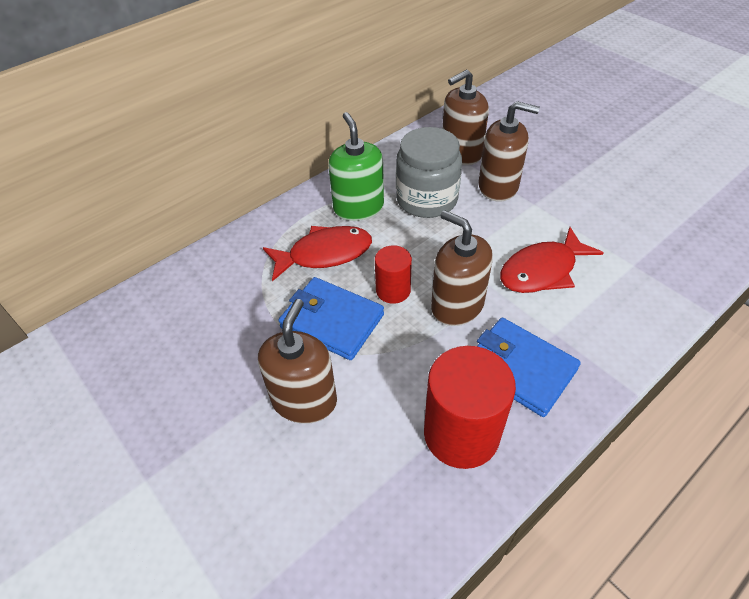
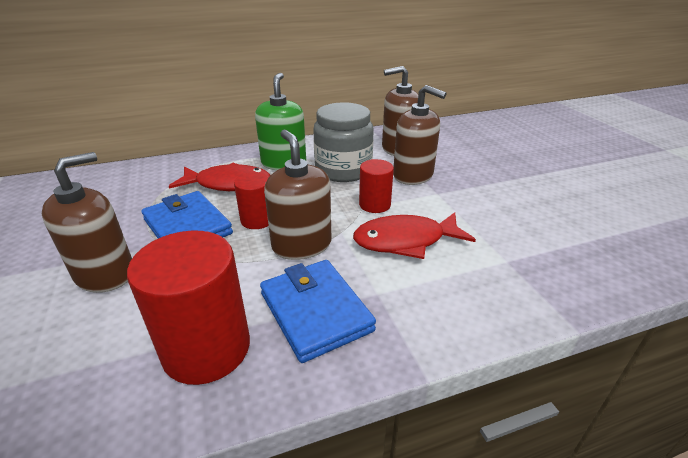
camera: 20 degrees right, 15 degrees down
(488, 236) = (374, 204): none -> red cylinder

